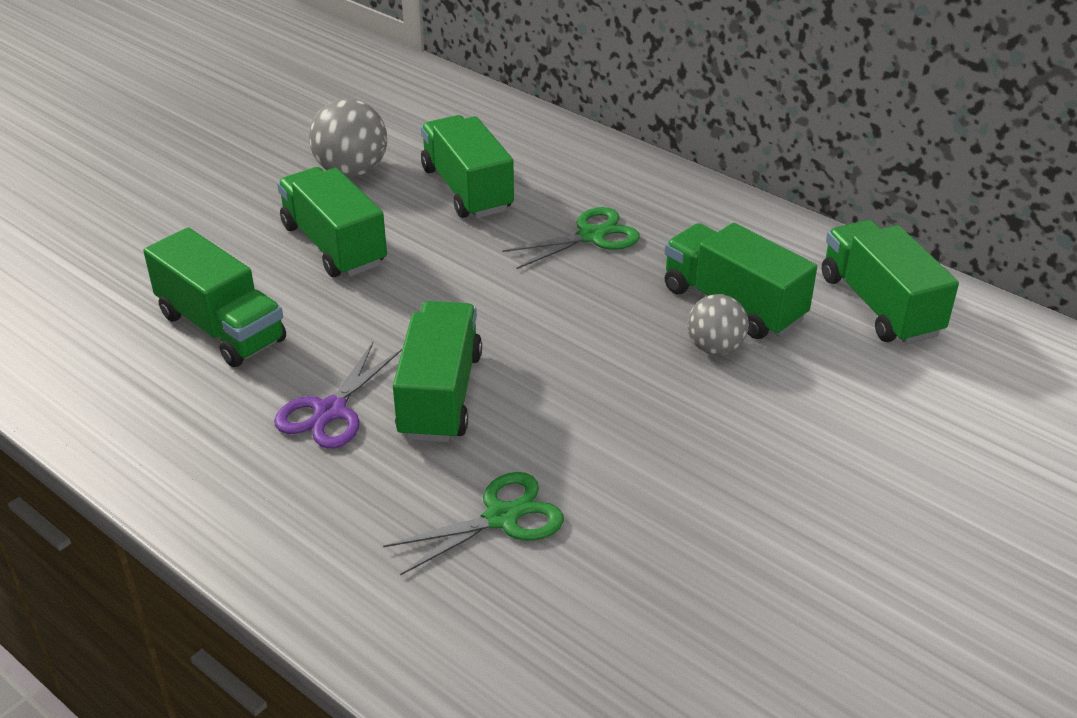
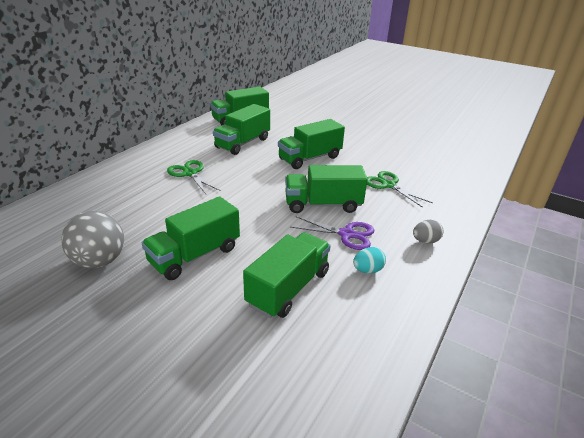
camera: 100 degrees left, 5 degrees down
(222, 418) = (367, 270): none -> turquoise egg
(270, 519) = (425, 241): none -> grey egg
(467, 189) = (136, 212): green truck -> green truck (310, 158)
(715, 348) = (272, 147): grey ball -> none

